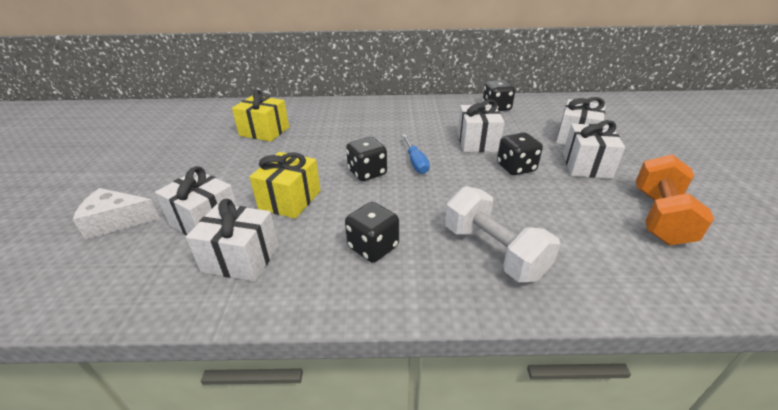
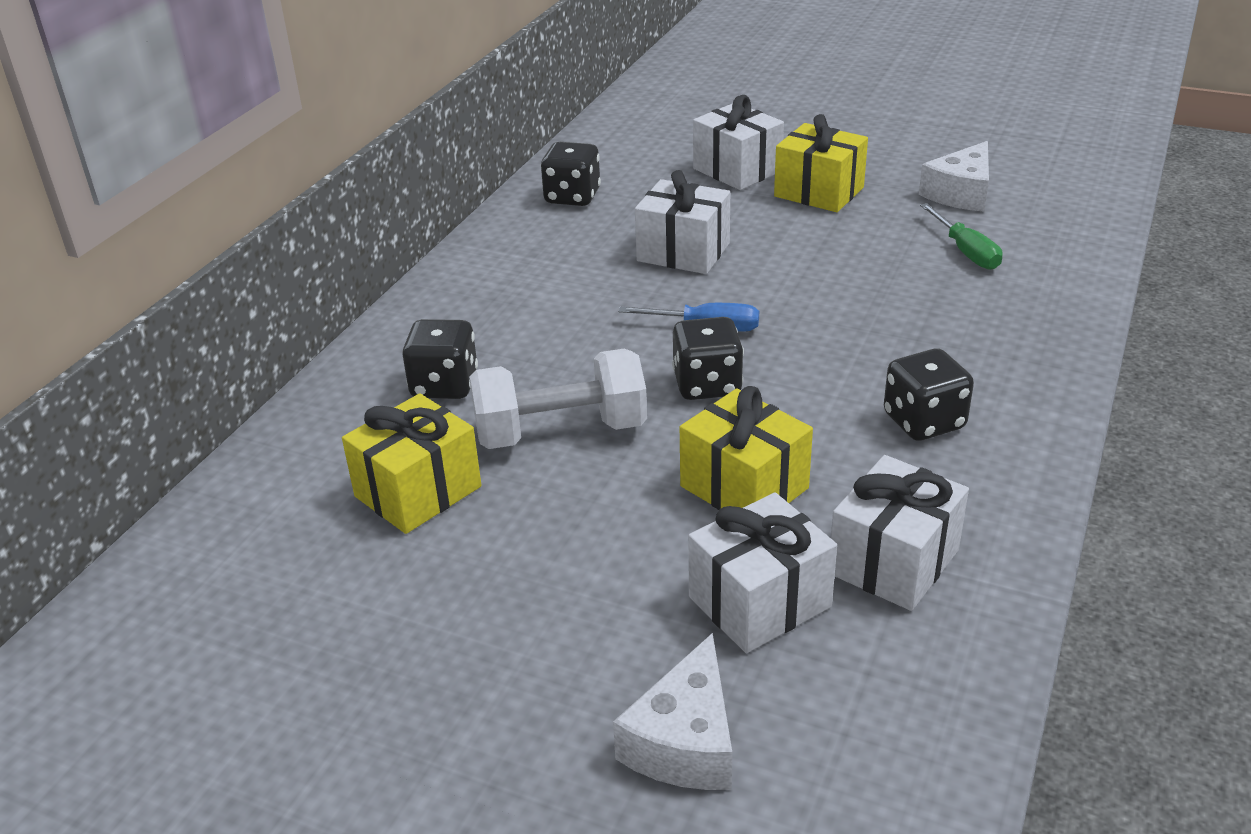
camera: 65 degrees left, 0 degrees up
(494, 252) = (976, 326): white dumbbell -> white dumbbell (560, 432)
(516, 168) = (787, 245): black dice -> black dice (444, 385)
(583, 232) = (966, 251): none -> green screwdriver
(586, 165) = (819, 192): white gift -> yellow gift
(660, 217) = (960, 193): orange dumbbell -> white cheese

